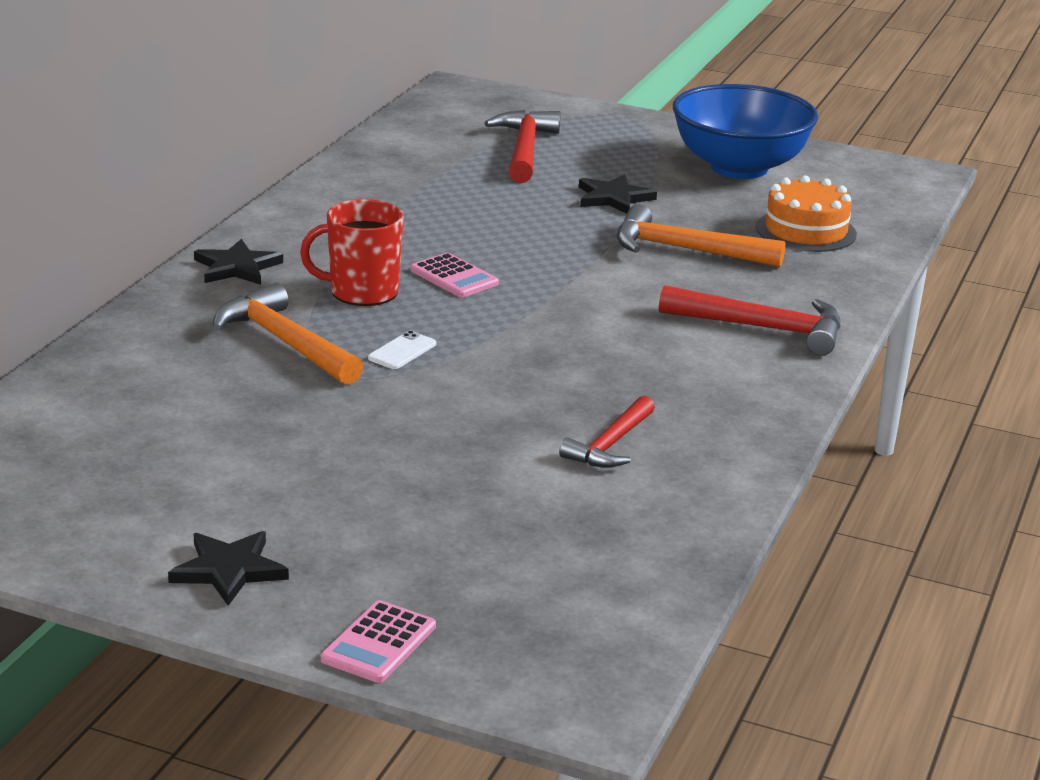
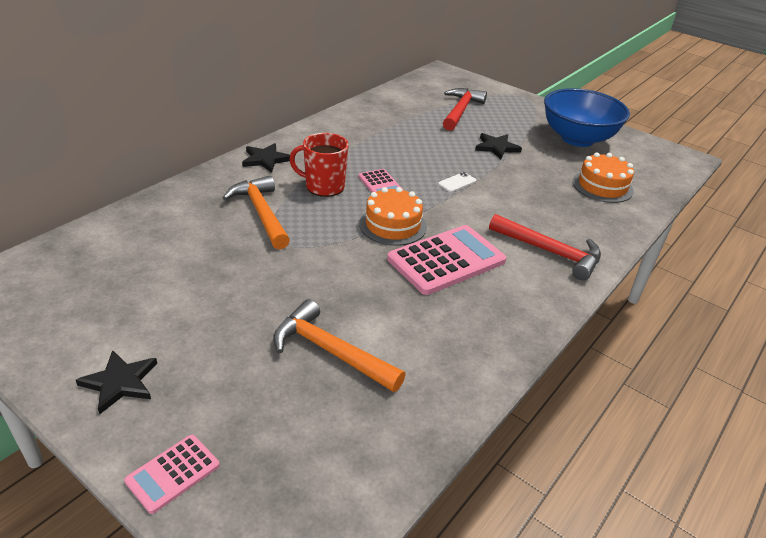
camera: 15 degrees right, 10 degrees up
(402, 351) = (323, 231): white phone -> white phone (457, 182)
(506, 328) = (393, 225): none -> orange cake
(610, 444) = (414, 326): red hammer -> none
(614, 361) = (446, 260): none -> pink calculator
(685, 250) = (524, 188): orange hammer -> orange hammer (331, 351)

